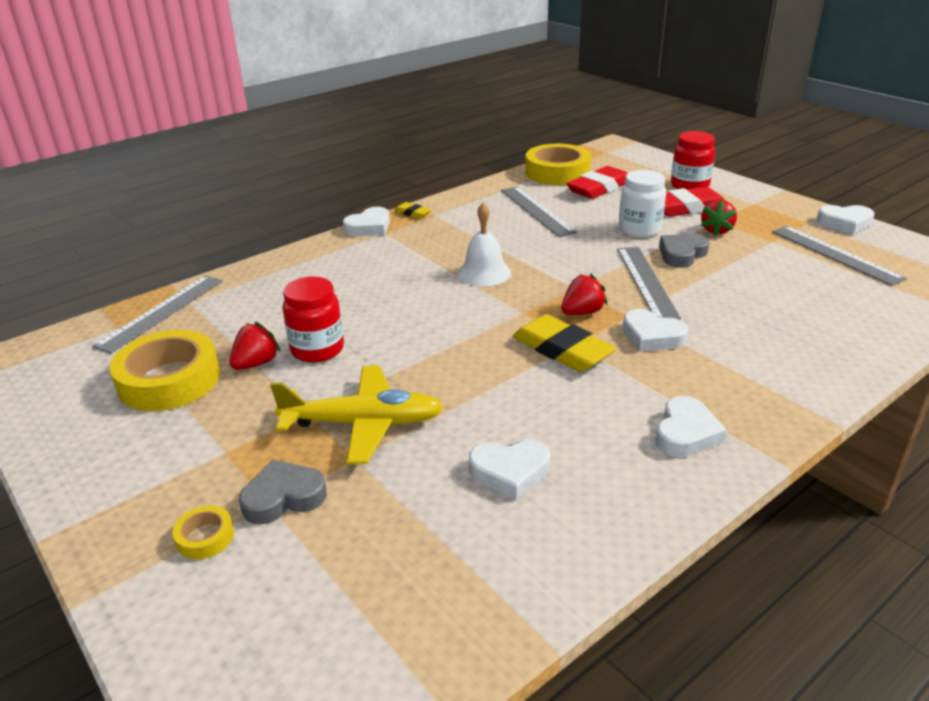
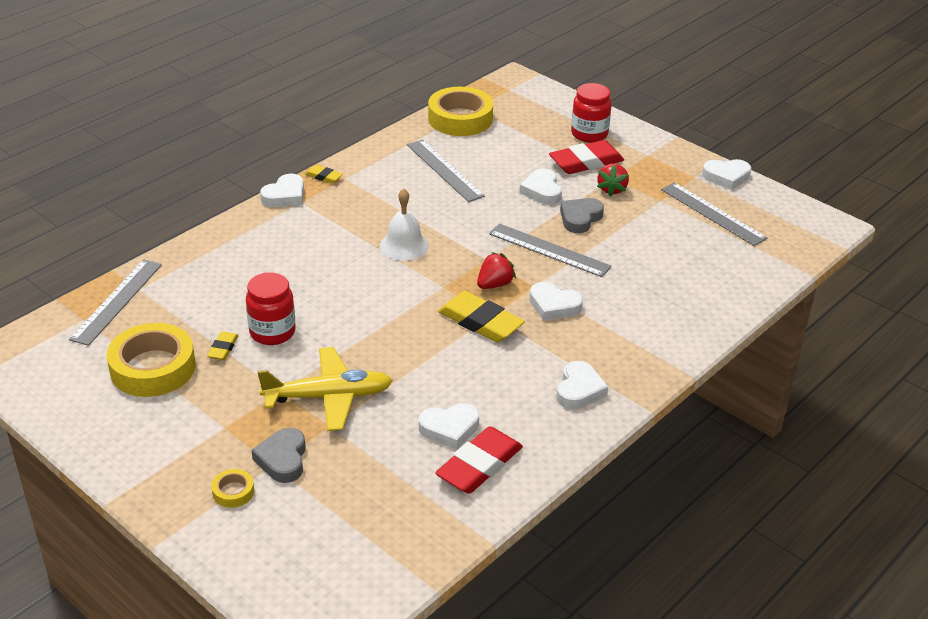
camera: 10 degrees left, 5 degrees up
(256, 363) = (223, 348): red strawberry -> yellow eraser
(283, 497) = (282, 459): grey heart -> grey heart turned 60 degrees counterclockwise
(599, 188) = (502, 139): red eraser -> red eraser (479, 465)
(639, 230) = (542, 191): white jar -> white heart
(646, 282) = (549, 250): grey ruler -> grey ruler turned 45 degrees counterclockwise

